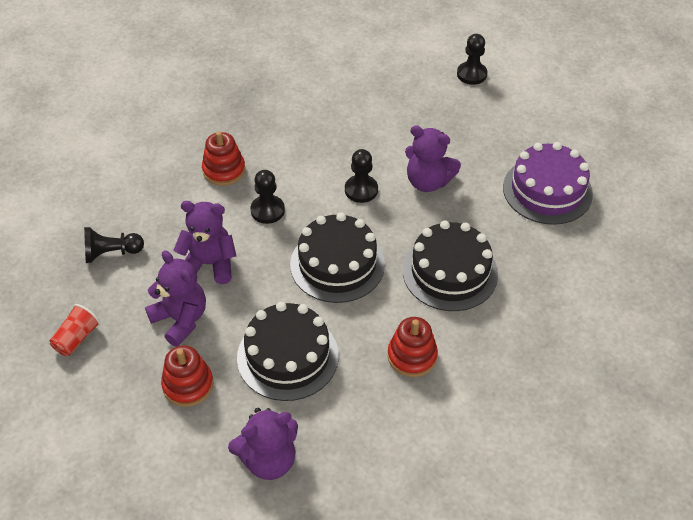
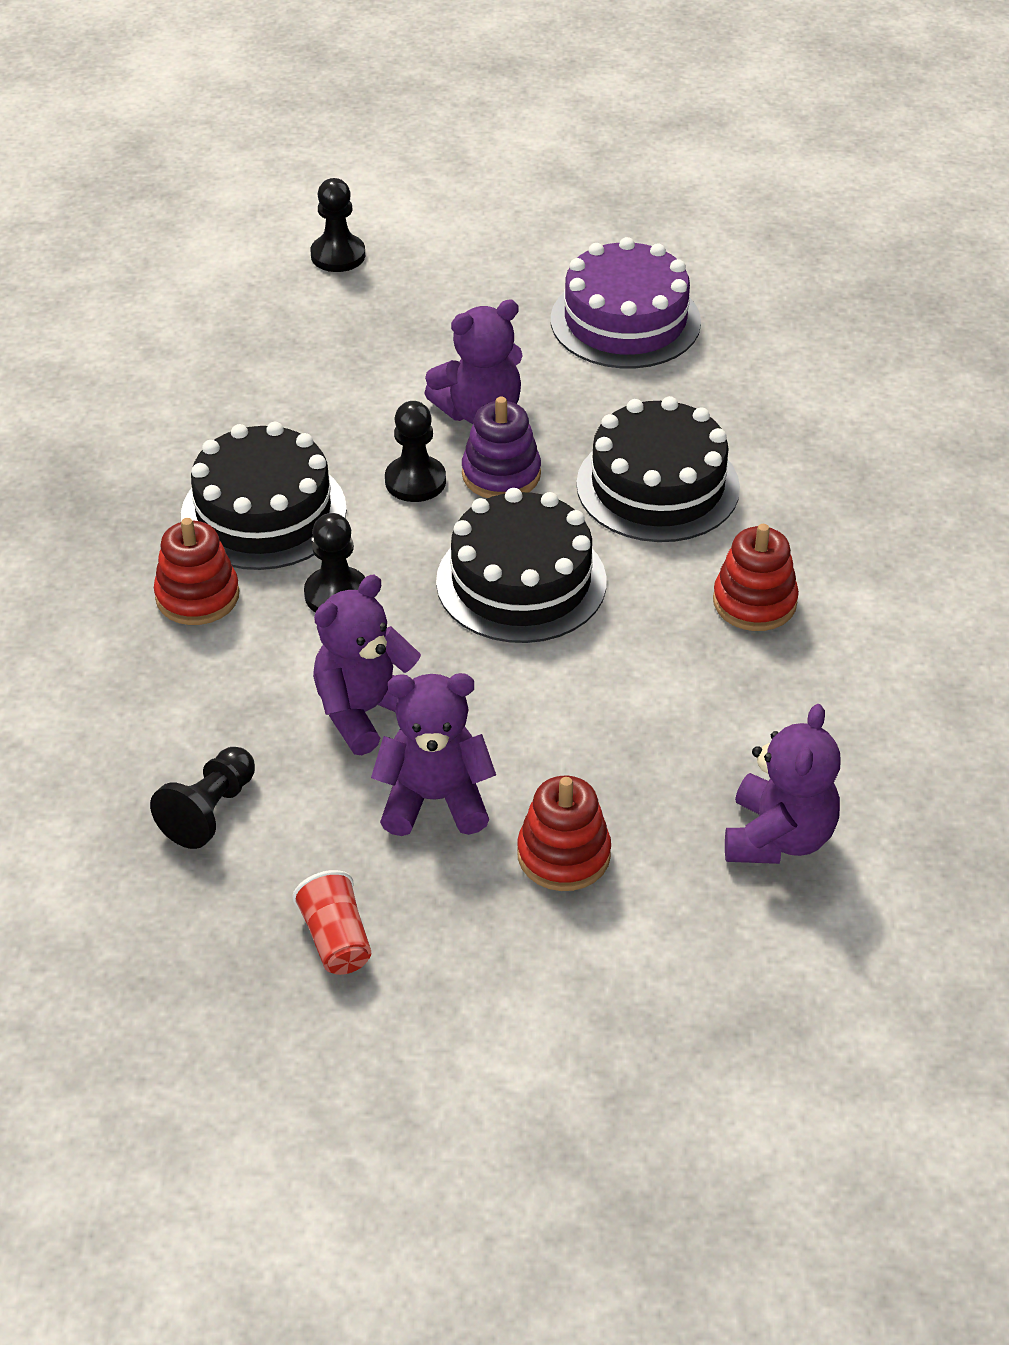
camera: 50 degrees left, 5 degrees down
(288, 356) = (626, 722): black cake -> black cake (263, 512)
(396, 214) = (501, 474): none -> purple stacking toy

